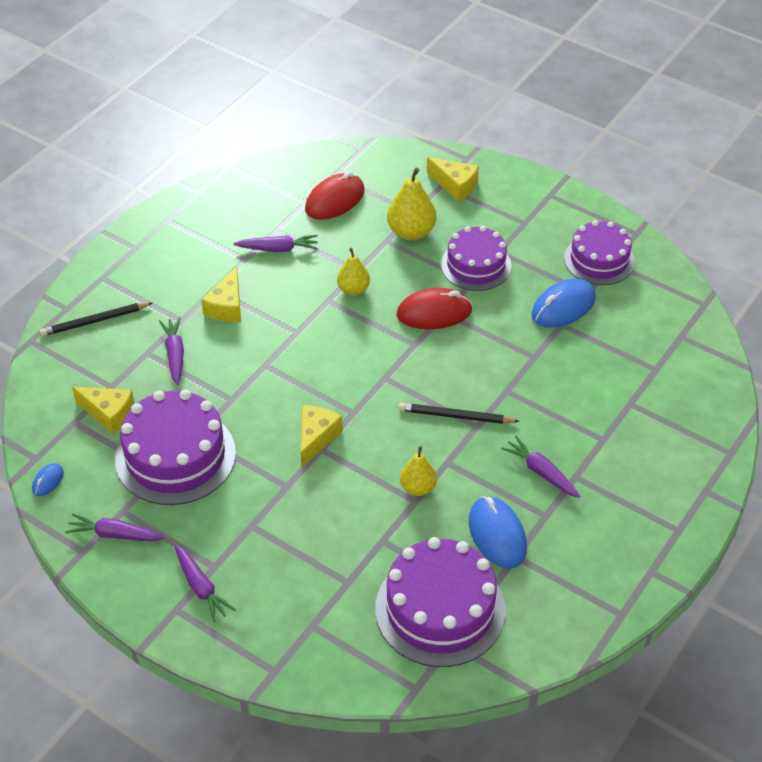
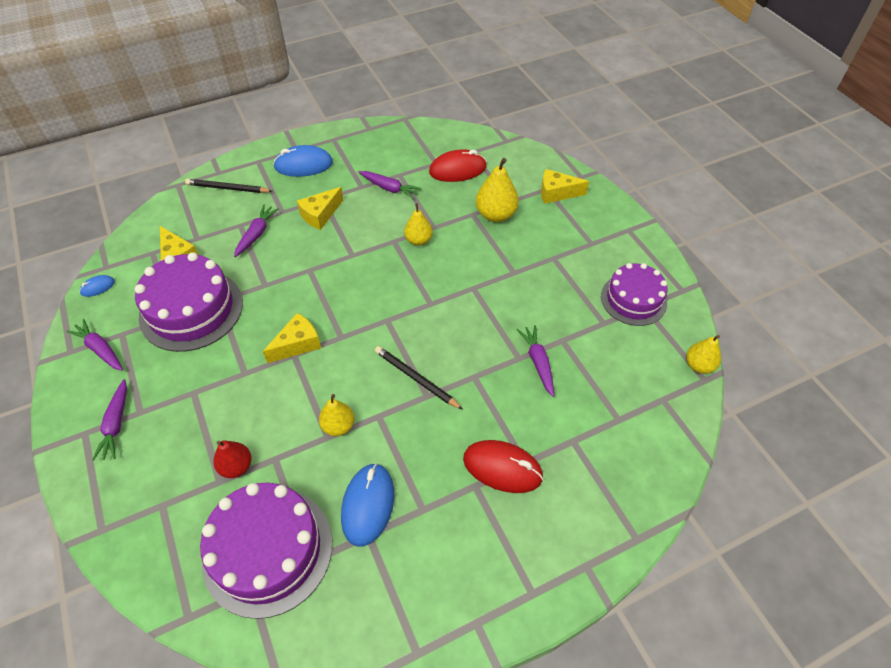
camera: 30 degrees right, 5 degrees up
(353, 563) = (236, 466): none -> red pear
(434, 313) = (465, 285): red mouse -> red mouse (502, 468)
(455, 185) = (556, 193): yellow cheese -> yellow cheese turned 120 degrees clockwise
(476, 265) = (526, 261): purple cake -> none
(541, 472) = (448, 465): purple carrot -> purple carrot (538, 362)
(563, 307) = (574, 326): blue mouse -> blue mouse (303, 165)
(692, 294) = (698, 365): none -> yellow pear

